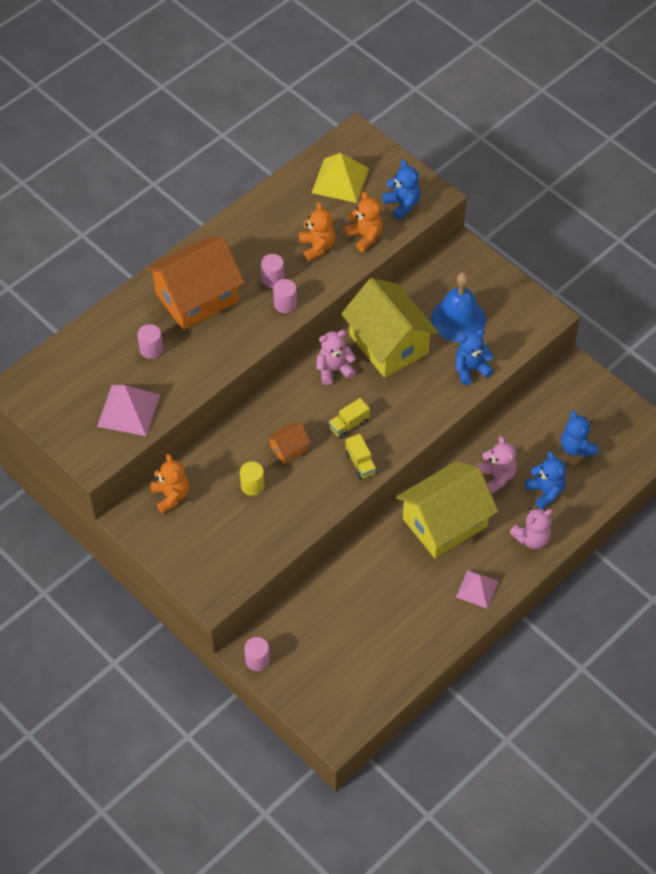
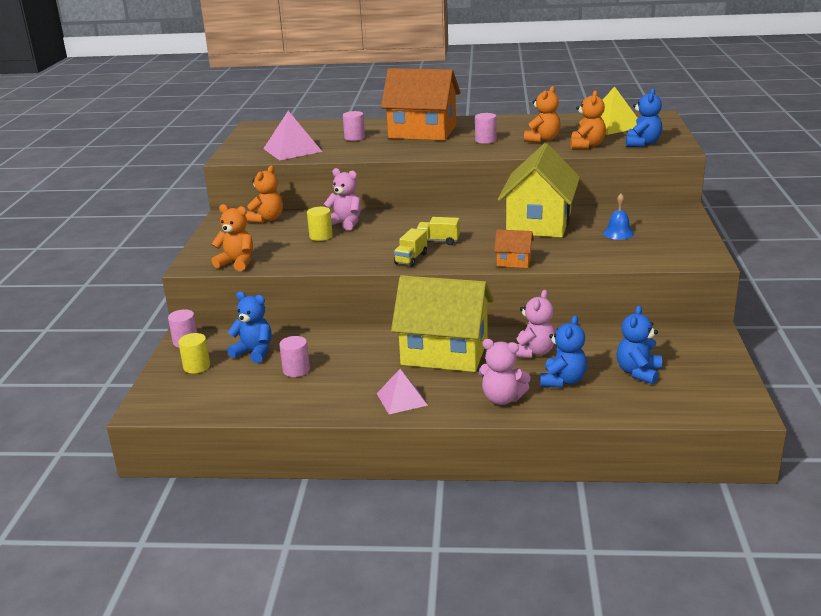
camera: 50 degrees right, 30 degrees down
(242, 569) = (237, 263): none -> orange teddy bear
(285, 304) = (473, 150): pink cylinder -> pink cylinder (296, 370)
(289, 448) = (377, 233): orange house -> orange house (514, 261)
(307, 675) = (197, 367): none -> yellow cylinder
(334, 369) = (476, 218): pink teddy bear -> pink teddy bear (345, 223)
(458, 319) = (618, 233): blue bell -> blue bell, size x0.52
(471, 369) = (584, 256): blue teddy bear -> blue teddy bear (254, 352)

